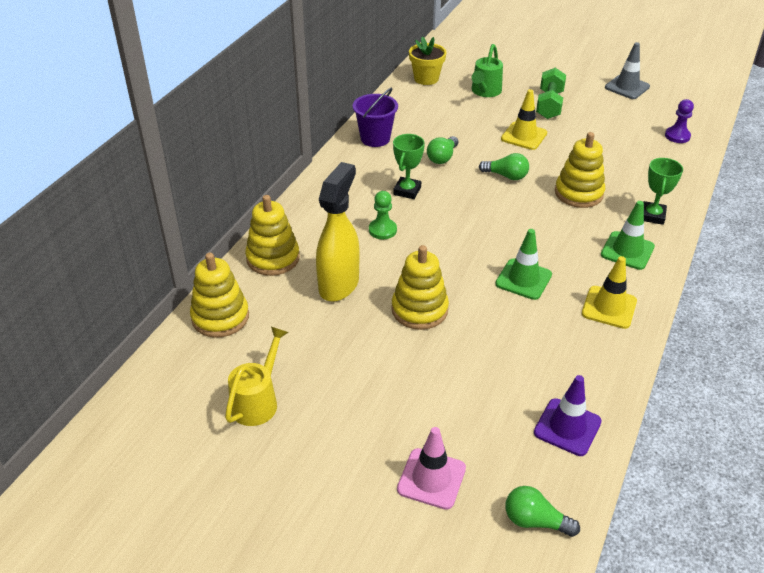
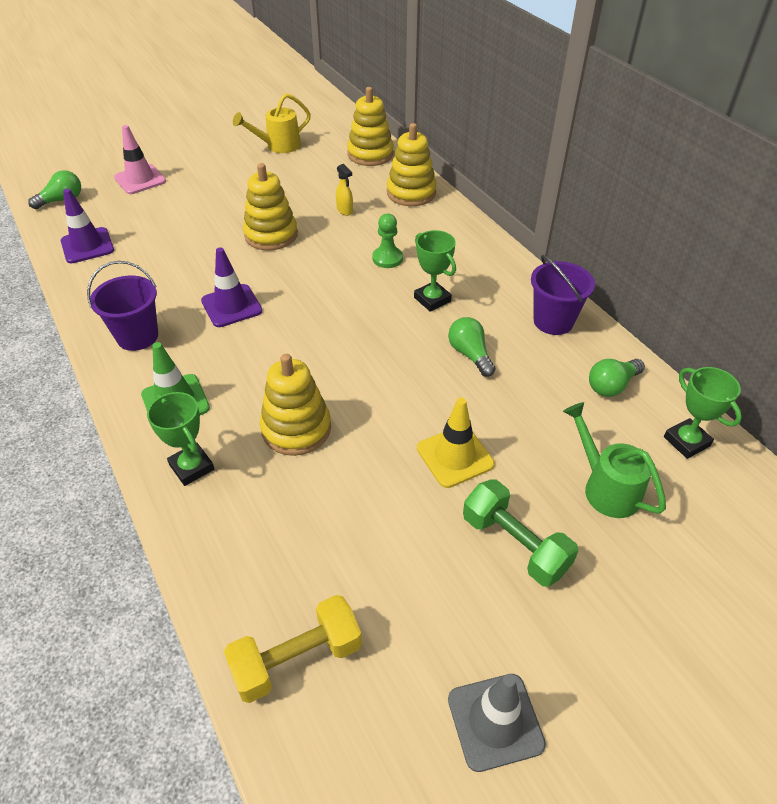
camera: 125 degrees right, 5 degrees up
(258, 401) = (278, 146): yellow watering can -> yellow watering can turned 90 degrees clockwise
(339, 284) = (345, 211): yellow spray bottle -> yellow spray bottle, size x0.41
(426, 78) = (686, 441): yellow flower pot -> green trophy
(506, 176) = (388, 386): green light bulb -> green light bulb (612, 385)
(523, 279) = (231, 306): green traffic cone -> purple traffic cone
(609, 307) = (137, 336): yellow traffic cone -> purple bucket
(677, 136) = (297, 659): purple pawn -> yellow dumbbell

